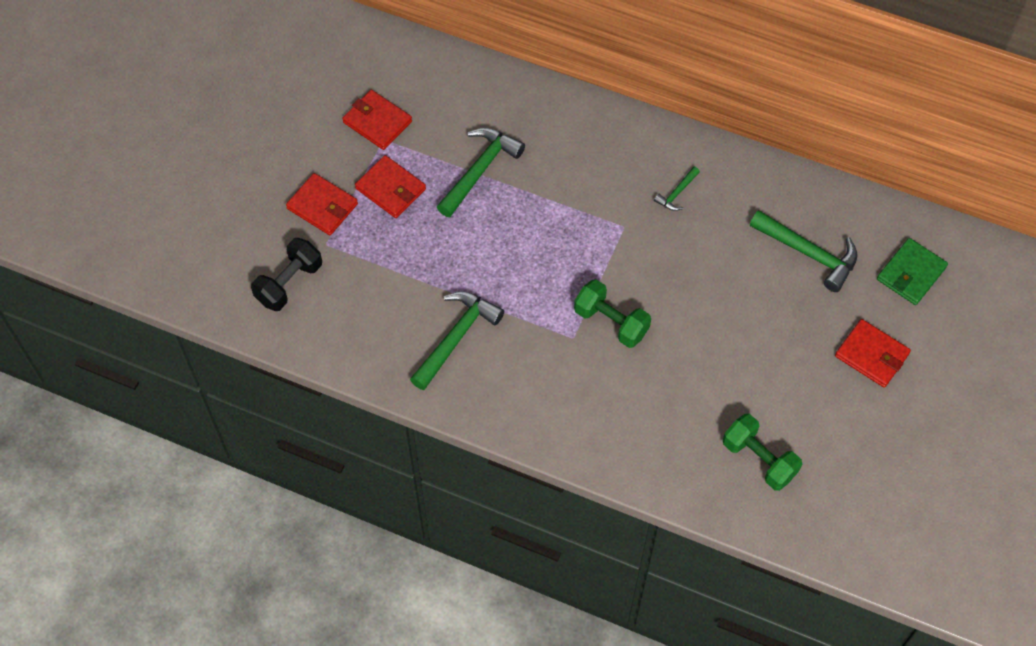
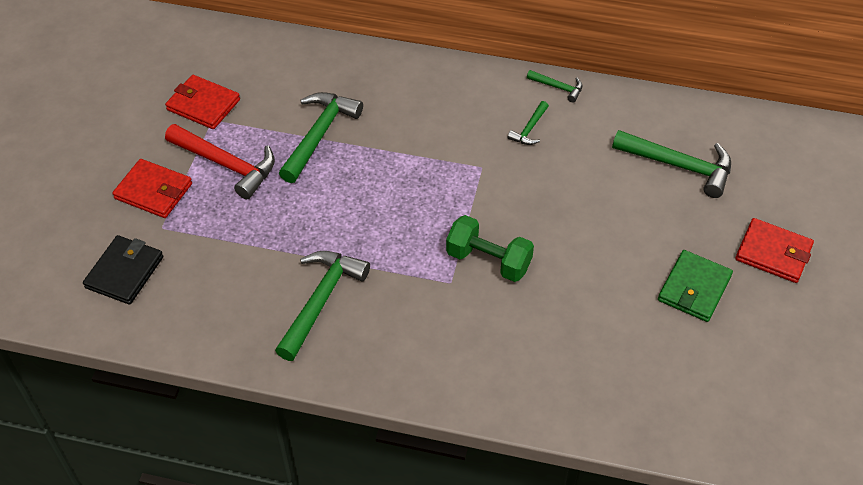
camera: 10 degrees left, 10 degrees down
(289, 283) = (124, 272): black dumbbell -> black wallet
(391, 189) = (226, 164): red wallet -> red hammer
(714, 152) = (558, 87): none -> green hammer
(759, 459) = (684, 377): green dumbbell -> none
(911, 273) = (788, 170): green wallet -> green wallet (694, 288)

